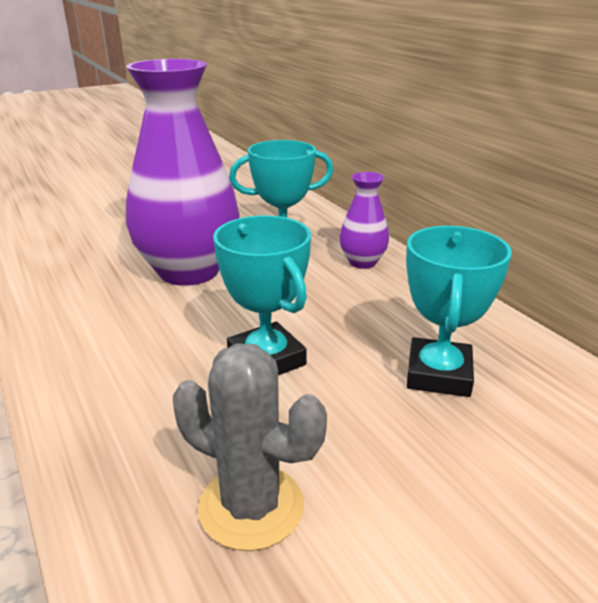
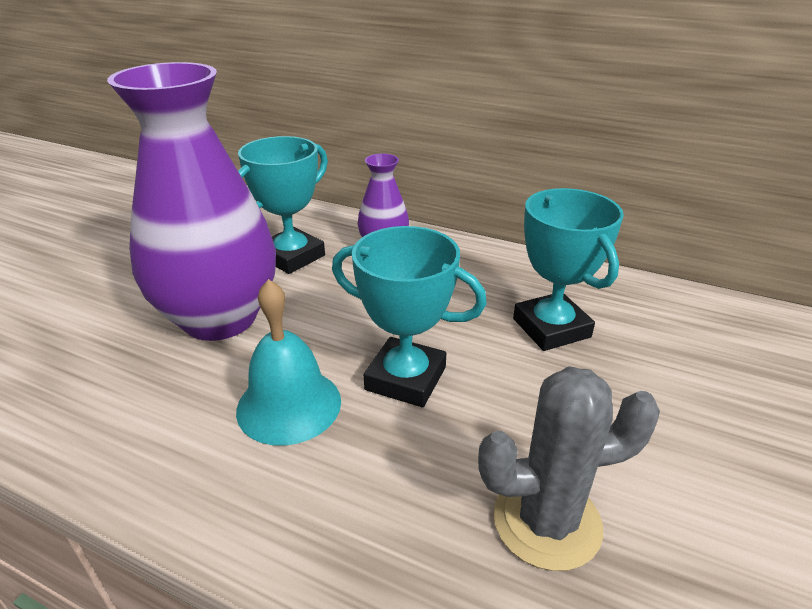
camera: 35 degrees left, 5 degrees up
(168, 341) = (289, 405): none -> turquoise bell

